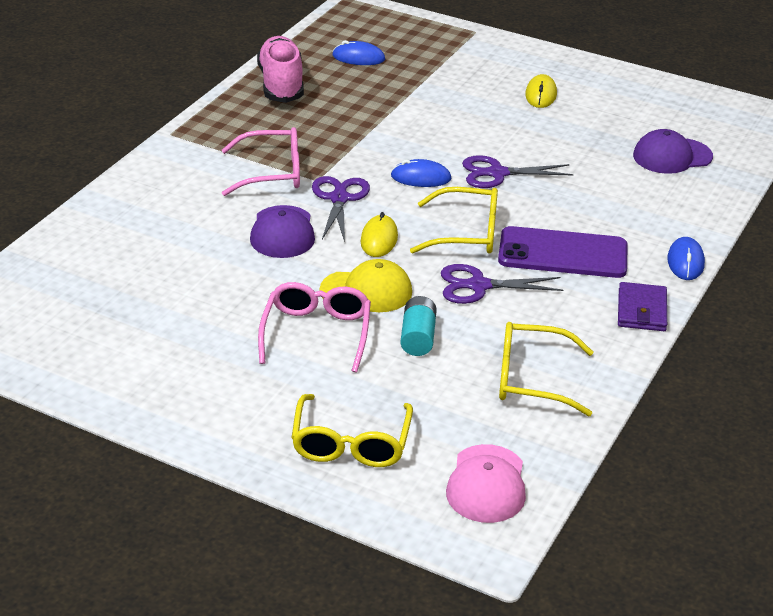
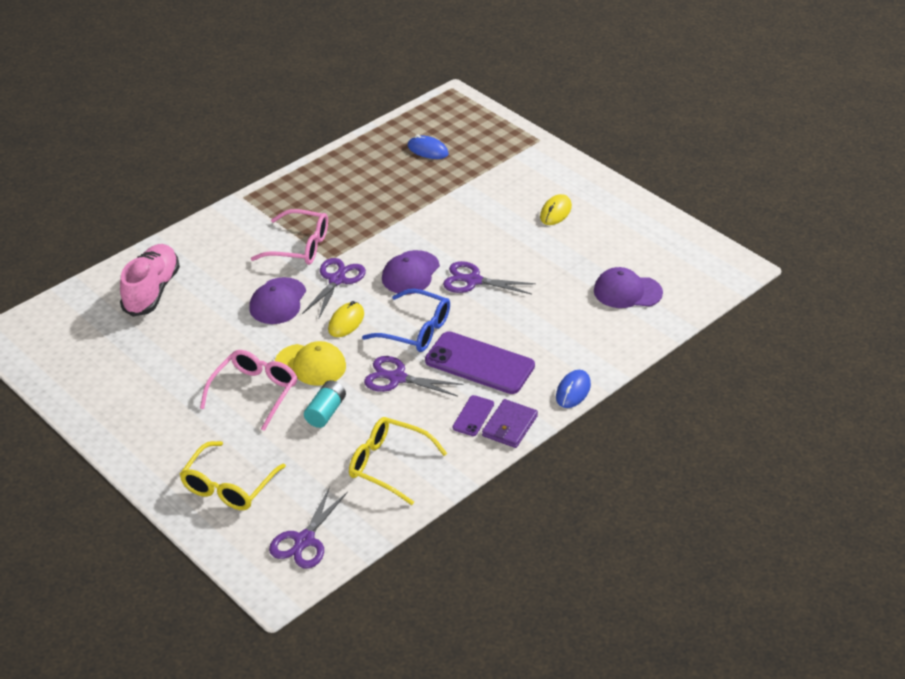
camera: 20 degrees right, 5 degrees up
(281, 84) = (352, 165): pink shoe -> pink shoe (152, 291)
(421, 178) = (410, 273): blue mouse -> purple cap
(466, 233) = (416, 330): yellow glasses -> blue glasses
(486, 484) = (304, 540): pink cap -> purple scissors
(593, 308) = (473, 416): none -> purple phone

